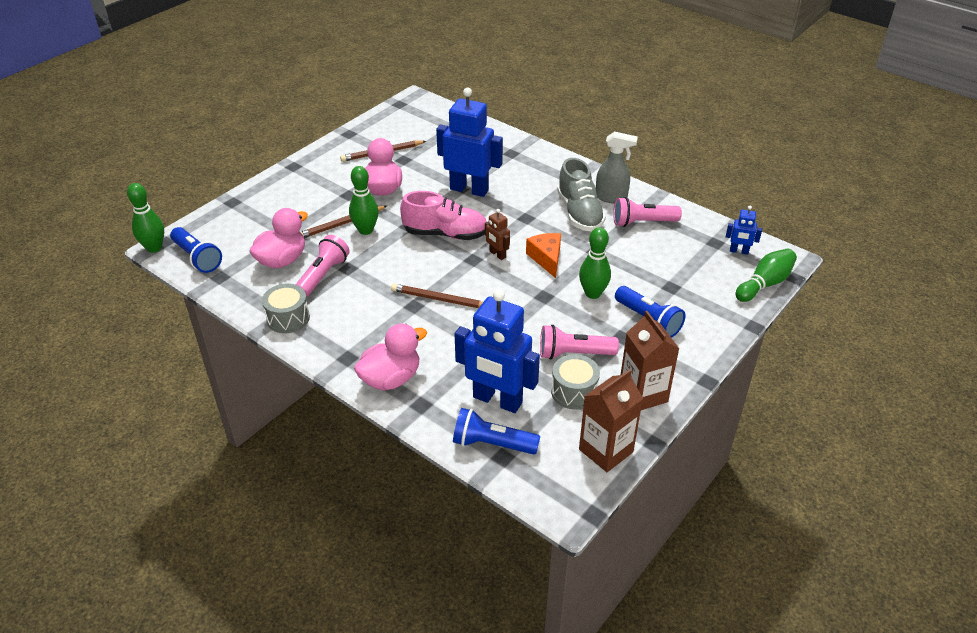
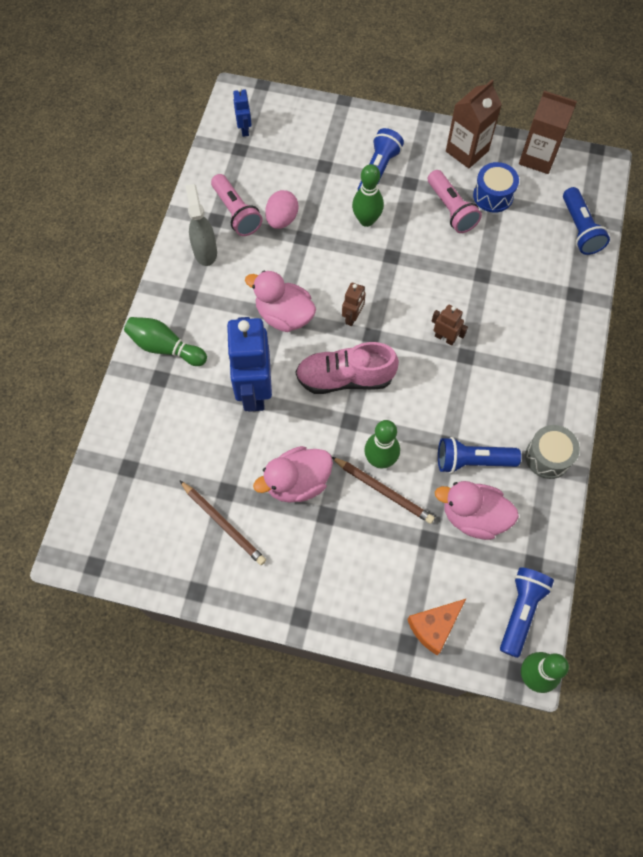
camera: 115 degrees left, 25 degrees up
(323, 275) = (472, 461): pink flashlight -> blue flashlight
(391, 378) = (563, 329): pink duck -> pink duck (284, 315)
(440, 299) = (445, 338): brown pencil -> brown robot
(445, 234) = (345, 378): pink shoe -> pink shoe turned 75 degrees counterclockwise
(497, 400) = (536, 243): blue robot -> none
(546, 258) = (336, 273): orange cheese -> orange cheese (434, 626)
(574, 391) = (493, 195): grey drum -> blue drum
(579, 213) = (247, 270): grey shoe -> none
(622, 245) = (282, 219): none -> pink egg
(764, 284) = (283, 102): green bowling pin -> green bowling pin (165, 347)

